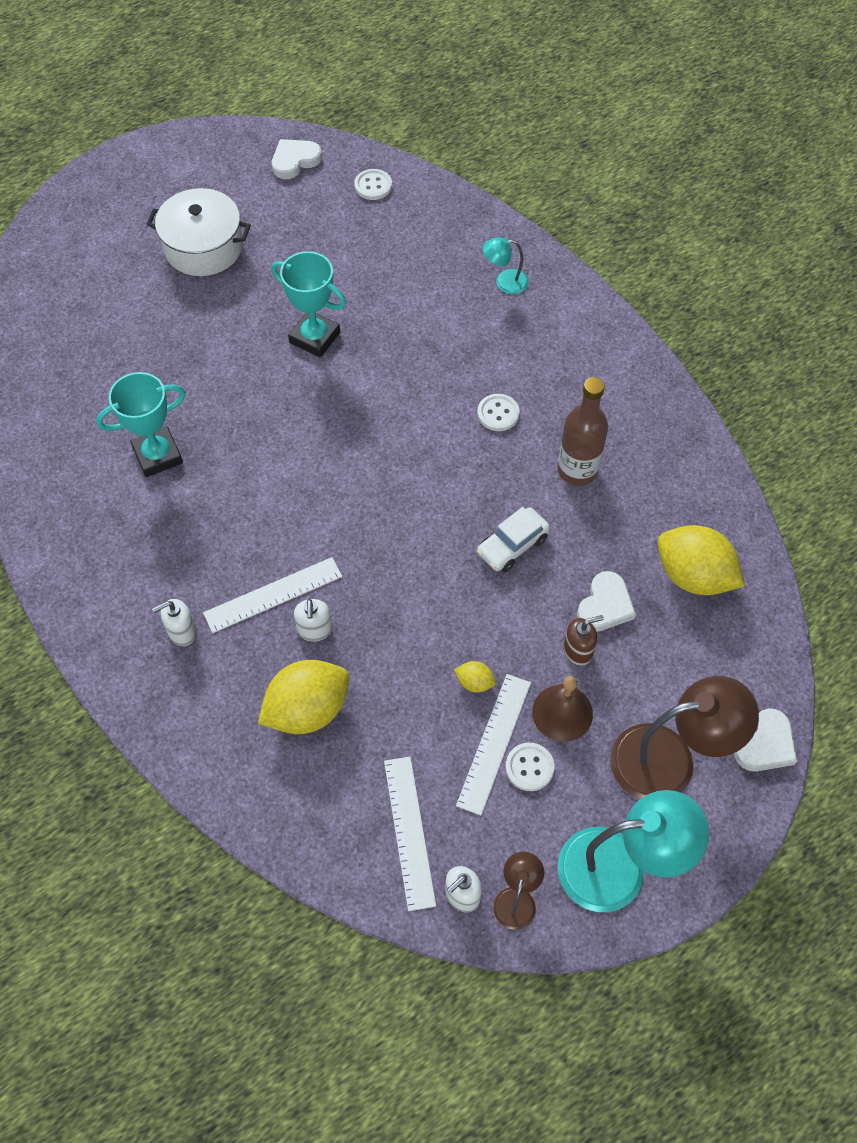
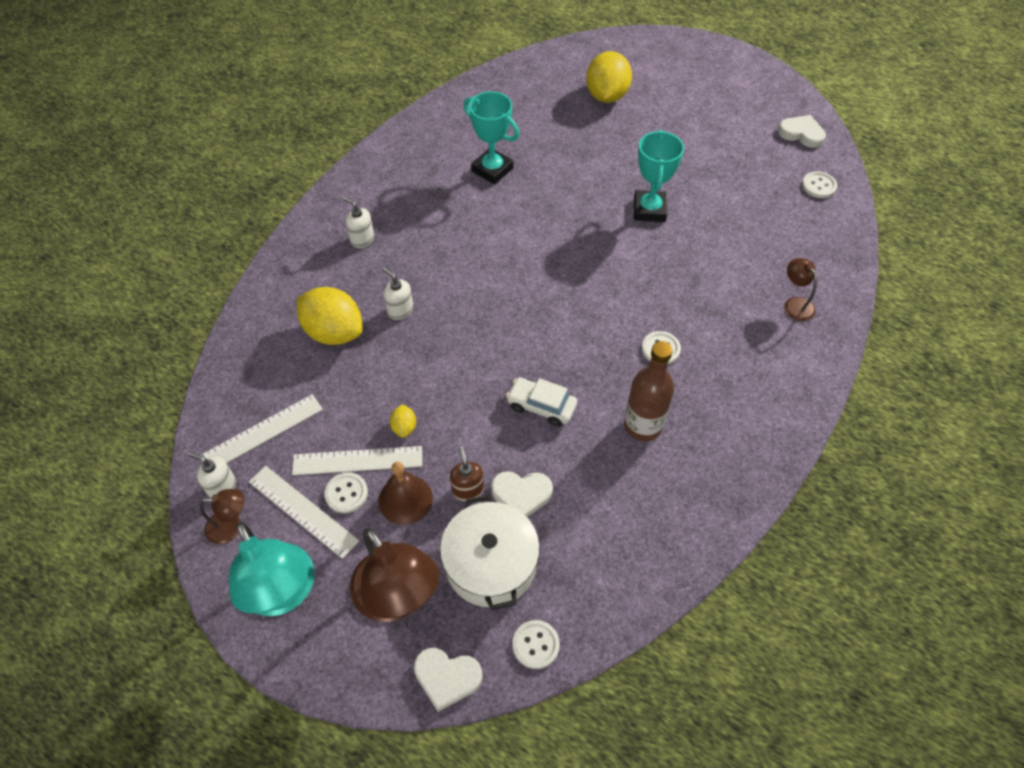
camera: 65 degrees right, 5 degrees down
(203, 247) = (681, 119): white pot -> white pot (491, 564)
(273, 595) = (416, 275): white ruler -> white ruler (303, 511)
(314, 630) = (400, 310): white soap dispenser -> white soap dispenser turned 75 degrees clockwise
(504, 282) = (795, 304): turquoise lamp -> brown lamp
(578, 651) = (468, 490): brown soap dispenser -> brown soap dispenser turned 150 degrees counterclockwise
(693, 576) = (589, 555): yellow lemon -> yellow lemon (606, 96)
(762, 657) = (535, 645): none -> white button

